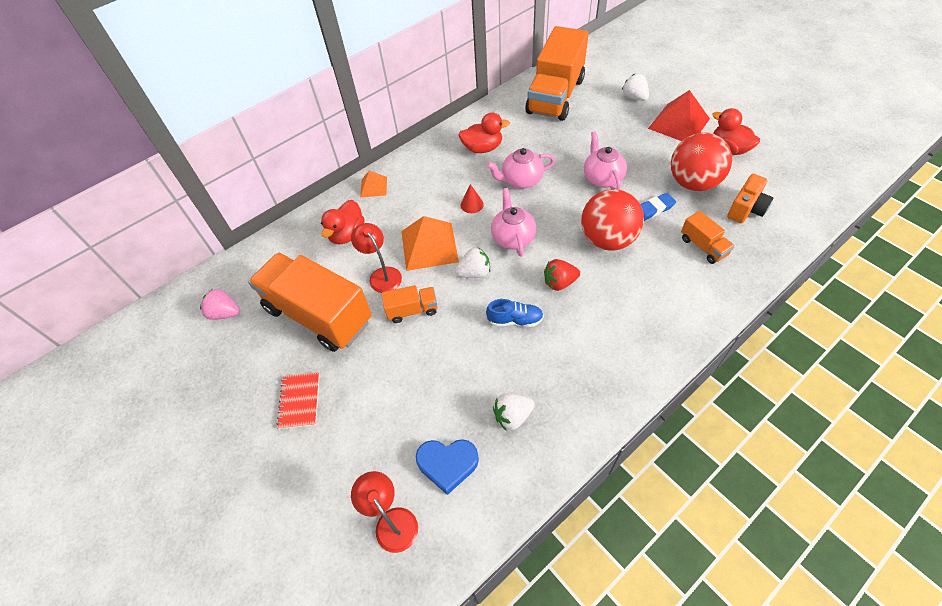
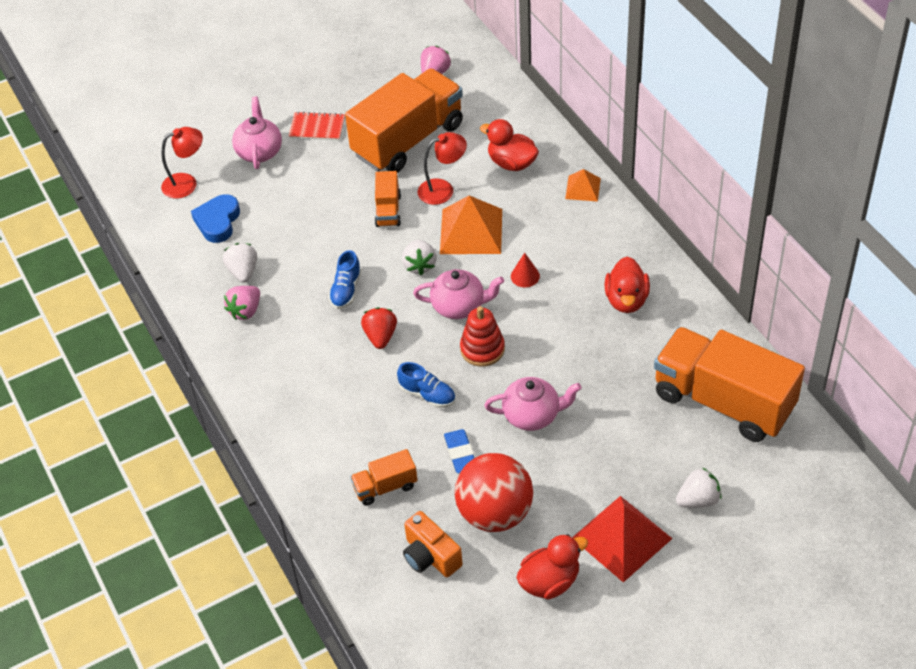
camera: 100 degrees right, 5 degrees down
(521, 180) = (553, 330): pink teapot -> pink teapot (259, 151)
(551, 216) = (482, 349): none -> red stacking toy
(562, 398) = (245, 311): none -> pink strawberry
(607, 239) = (427, 394): red ball -> blue shoe

